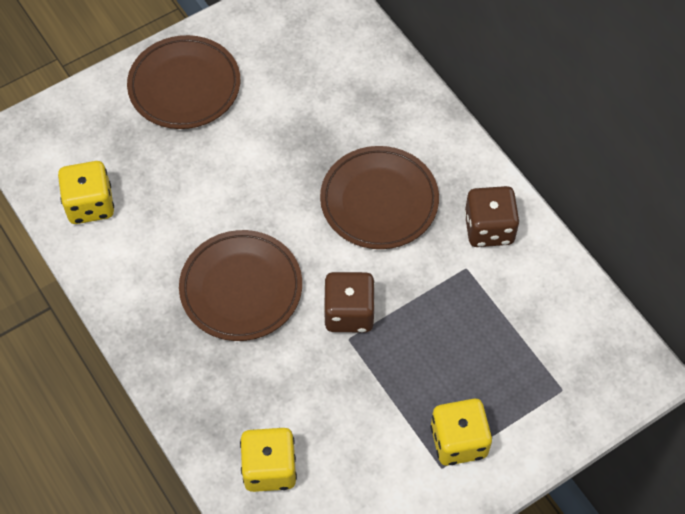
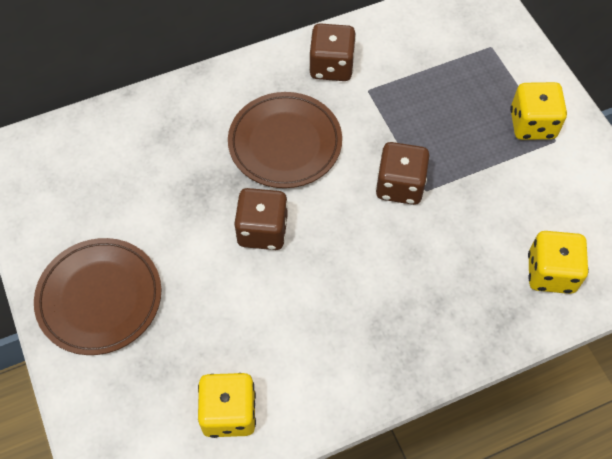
camera: 80 degrees left, 0 degrees up
(241, 288) = (359, 273): brown plate -> none
(274, 199) = (262, 231): none -> brown dice

